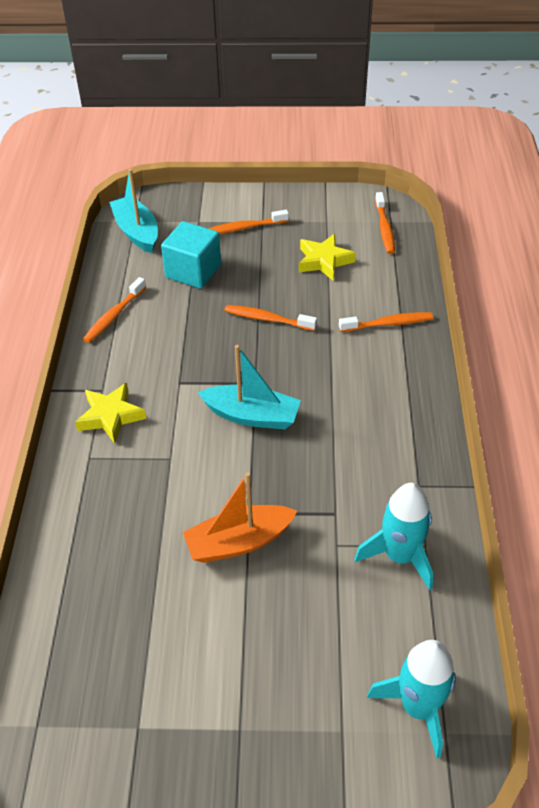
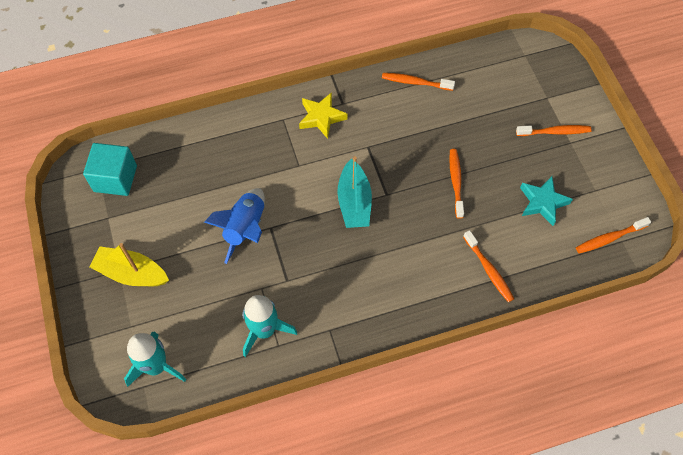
camera: 70 degrees right, 15 degrees up
(137, 232) = (512, 61): turquoise boat -> none
(193, 271) = (486, 115): turquoise cube -> turquoise cube (115, 178)
(239, 542) = (245, 228): orange boat -> blue rocket
(244, 228) = (555, 132): orange toothbrush -> orange toothbrush turned 120 degrees clockwise
(252, 711) = (131, 273): none -> yellow boat
(324, 261) = (542, 202): yellow star -> turquoise star

